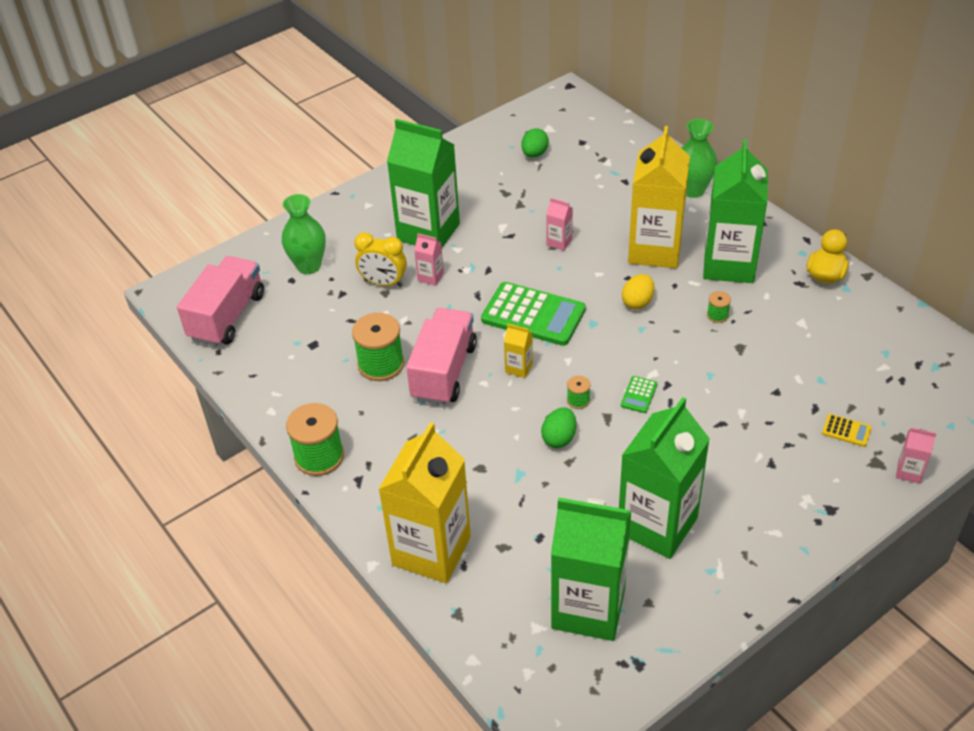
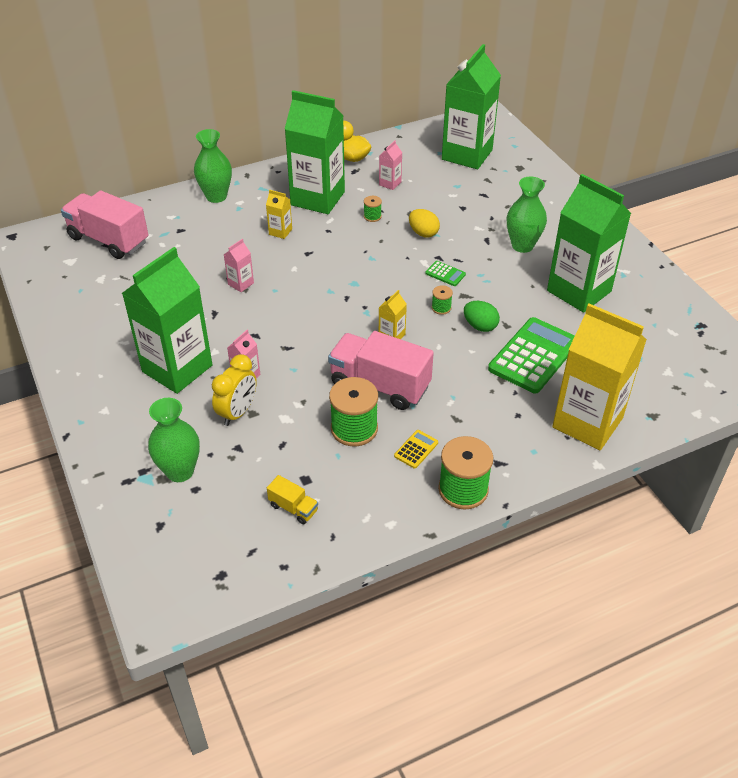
camera: 80 degrees left, 0 degrees up
(227, 316) = (229, 554): pink truck -> pink truck (109, 240)
(279, 344) = (293, 508): none -> yellow truck
(533, 315) = (329, 316): green calculator -> green calculator (533, 356)
(534, 154) = (103, 277): green egg -> none
(588, 608) = (652, 341): green carton -> green carton (467, 155)
(637, 302) = (339, 254): yellow egg -> yellow egg (423, 233)
(655, 250) = (280, 232): yellow carton -> yellow carton, size x0.41
(725, 459) = (522, 245): none -> green vase
(846, 431) = (508, 187): yellow calculator -> yellow calculator (416, 449)
(909, 472) = (550, 171): pink carton -> pink carton (390, 183)

